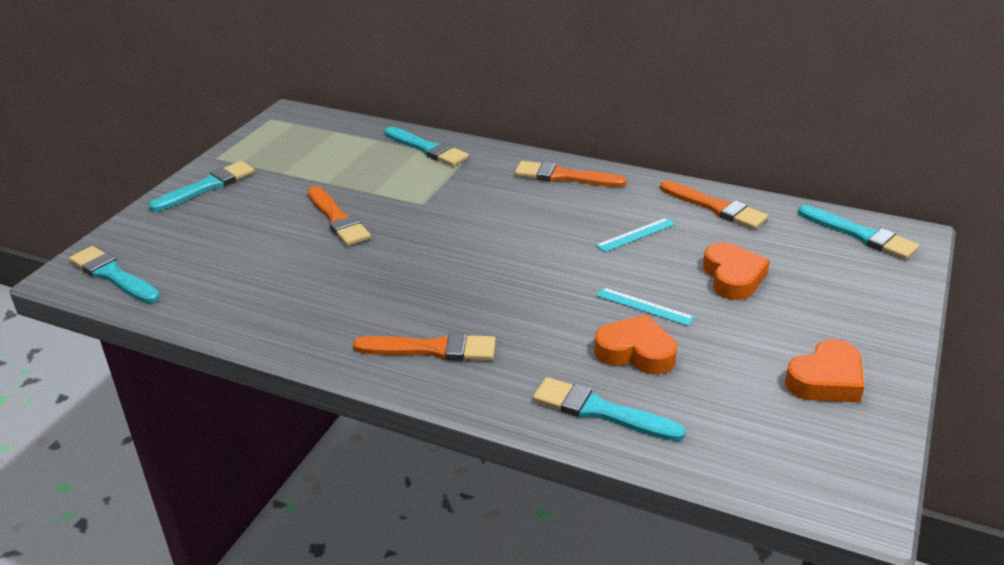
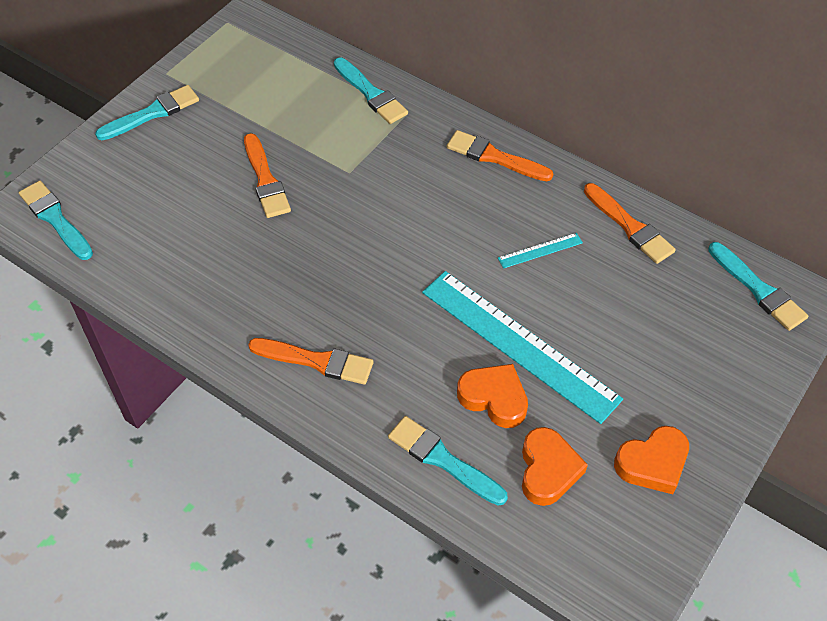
camera: 10 degrees right, 20 degrees up
(644, 306) = (519, 345): turquoise ruler -> turquoise ruler, size x2.45
(733, 277) = (613, 323): orange heart -> orange heart (548, 470)

